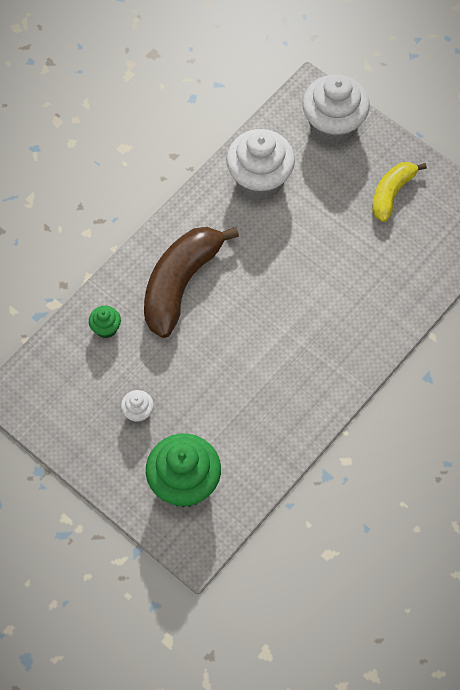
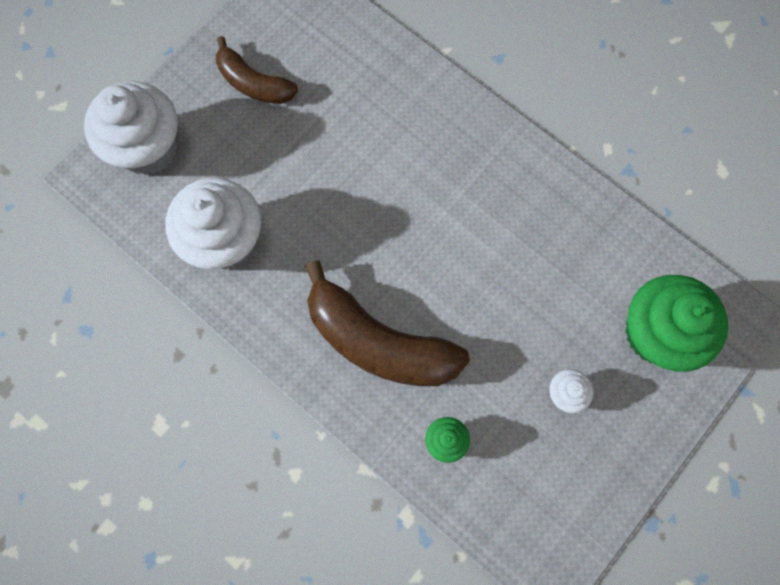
camera: 90 degrees left, 10 degrees up
(392, 193) = (254, 83): yellow banana -> brown banana

